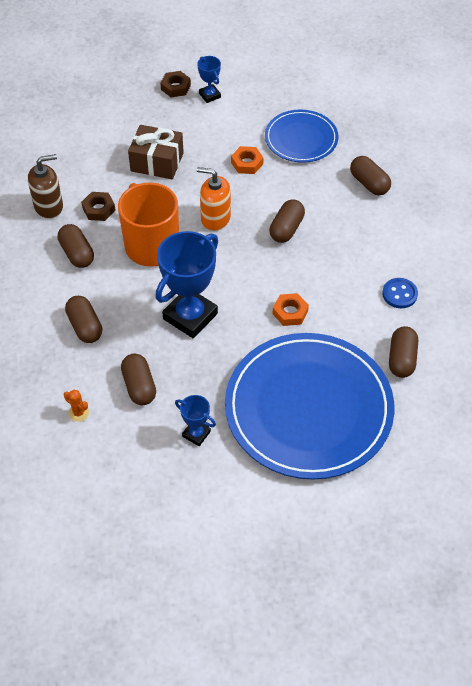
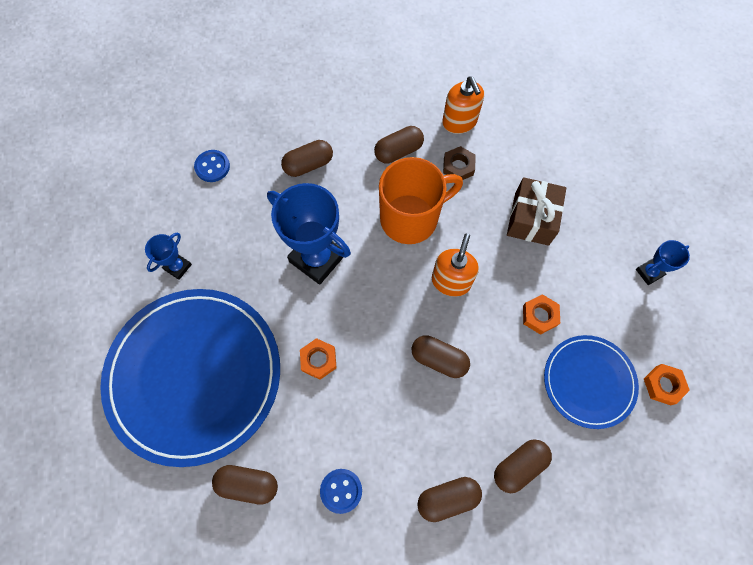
camera: 90 degrees right, 15 degrees up
(49, 206) = (459, 122): brown soap dispenser -> orange soap dispenser
(78, 413) = (212, 167): orange cactus -> blue button
(139, 386) = (236, 215): brown capsule -> brown capsule (447, 498)
(175, 87) = (656, 234): brown nut -> none
(302, 98) = (663, 385): none -> orange nut

